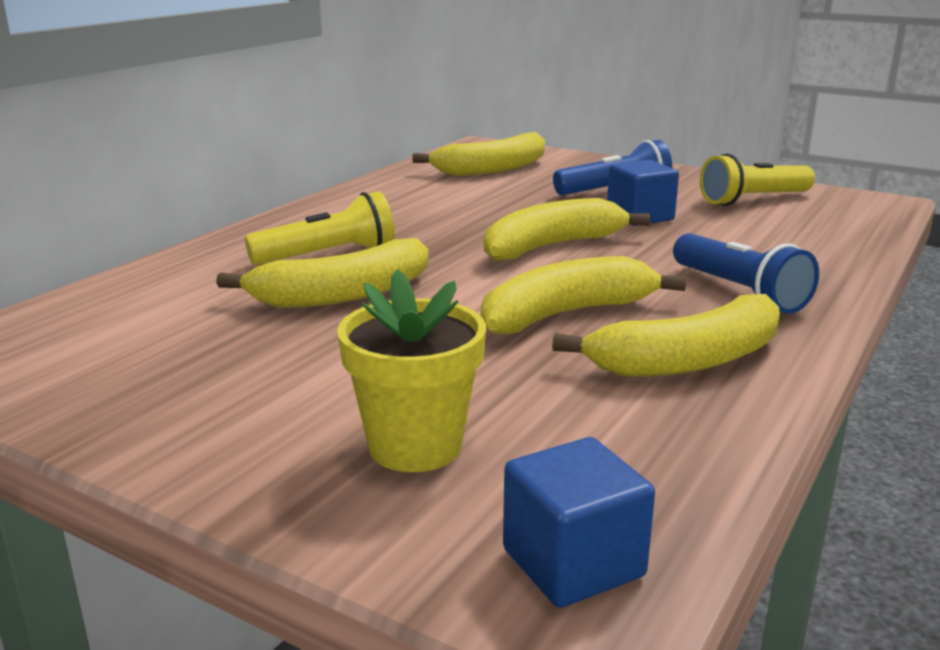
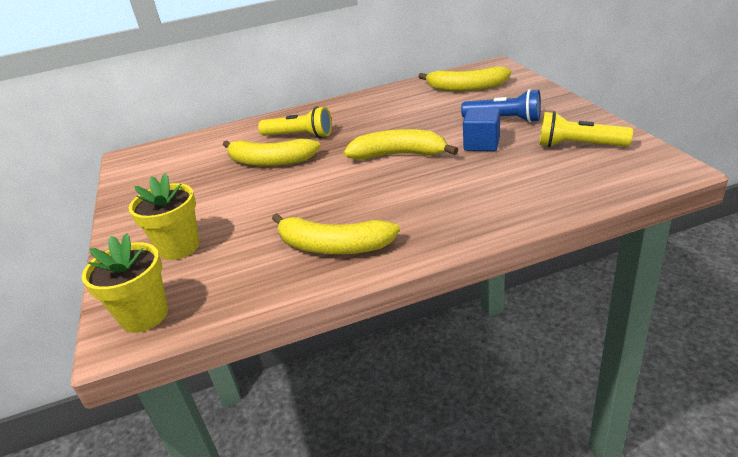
camera: 45 degrees right, 10 degrees up
(566, 314) = (332, 201): yellow banana -> none
(573, 563) = (144, 316): blue cube -> yellow flower pot
(739, 292) = (433, 214): blue flashlight -> none

